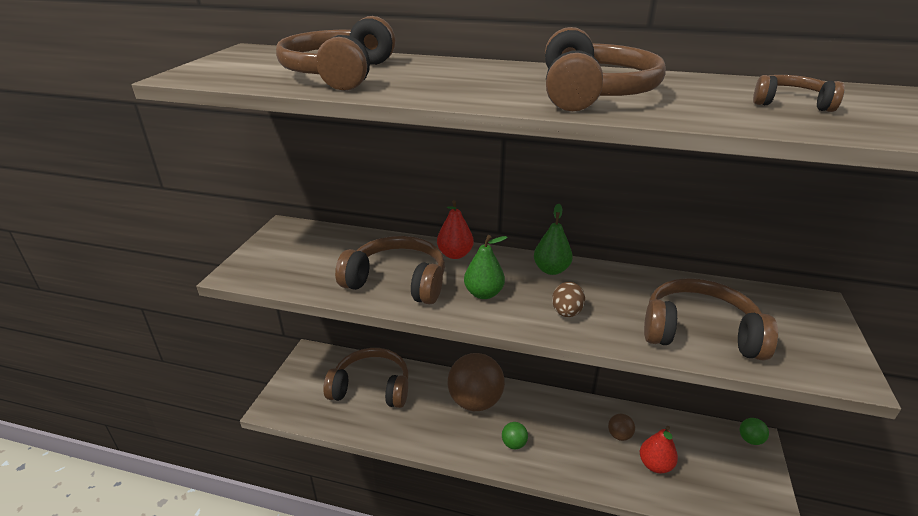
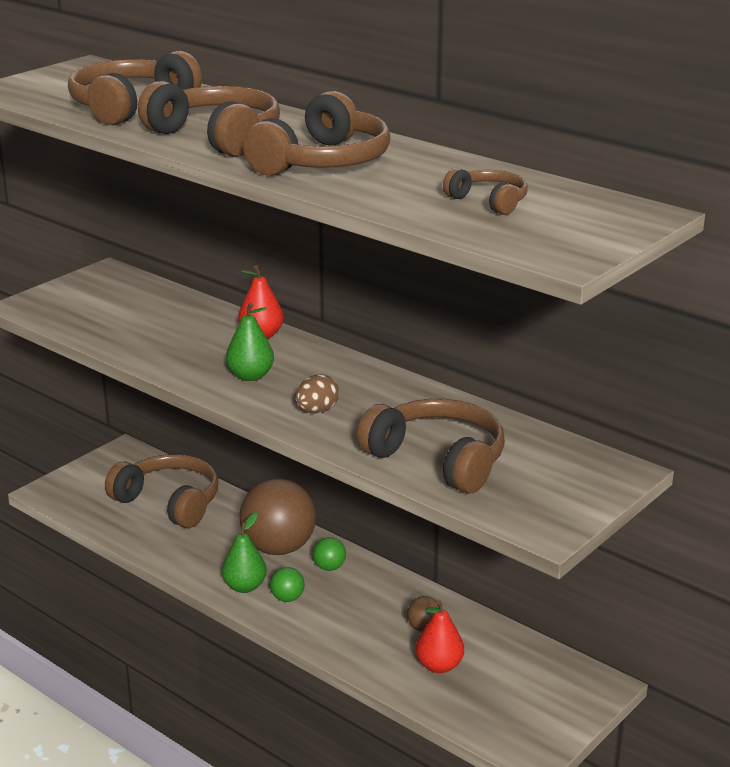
camera: 25 degrees right, 5 degrees down
(397, 281) = (174, 346): brown headphones -> brown headphones (217, 137)
(551, 270) = (351, 372): green pear -> green pear (244, 586)
(750, 439) = (594, 682): green ball -> green ball (329, 567)

